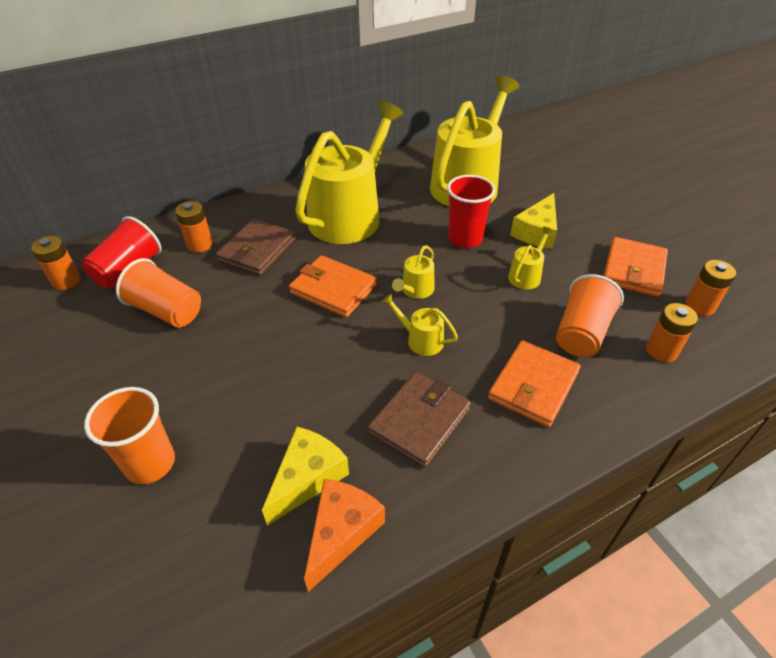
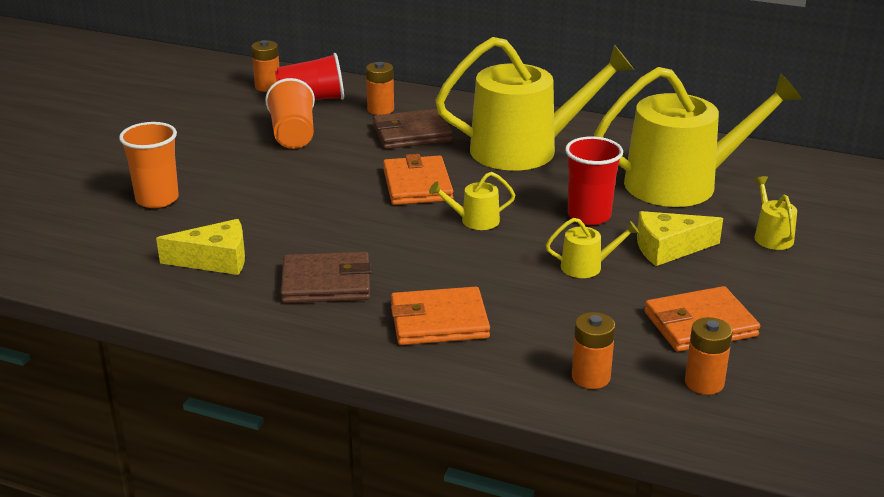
camera: 50 degrees right, 15 degrees down
(341, 532) = (186, 293): orange cheese -> none
(421, 340) = (416, 248): yellow watering can -> yellow watering can (771, 236)
(581, 333) = (548, 324): orange cup -> none

